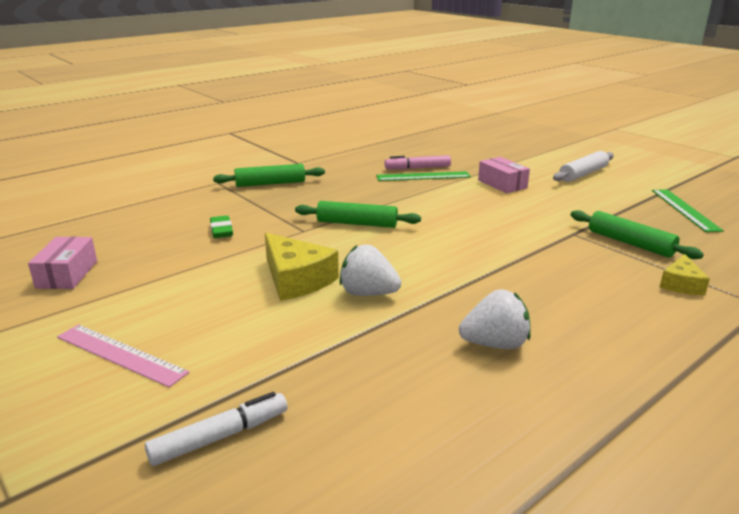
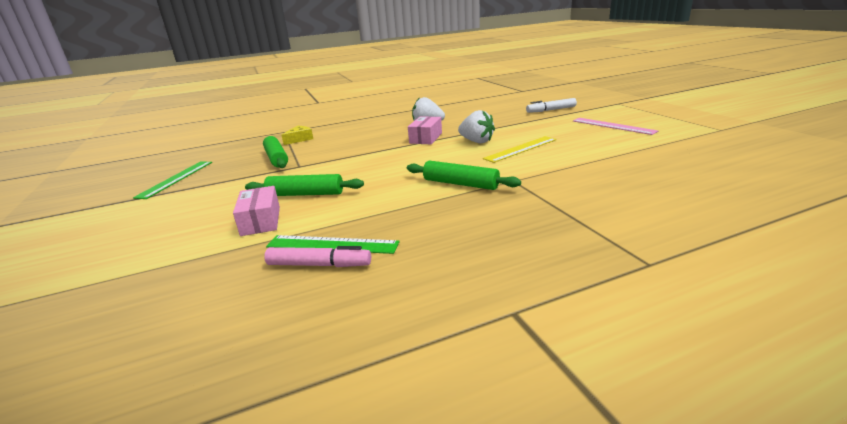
camera: 160 degrees left, 0 degrees up
(67, 274) = (705, 158): pink box -> pink box (426, 138)
(221, 230) = (595, 185): green eraser -> none
(270, 183) = (558, 251): green rolling pin -> green rolling pin (305, 194)
(296, 279) = (521, 149): yellow cheese -> yellow ruler
(583, 174) = (146, 228): white rolling pin -> none

